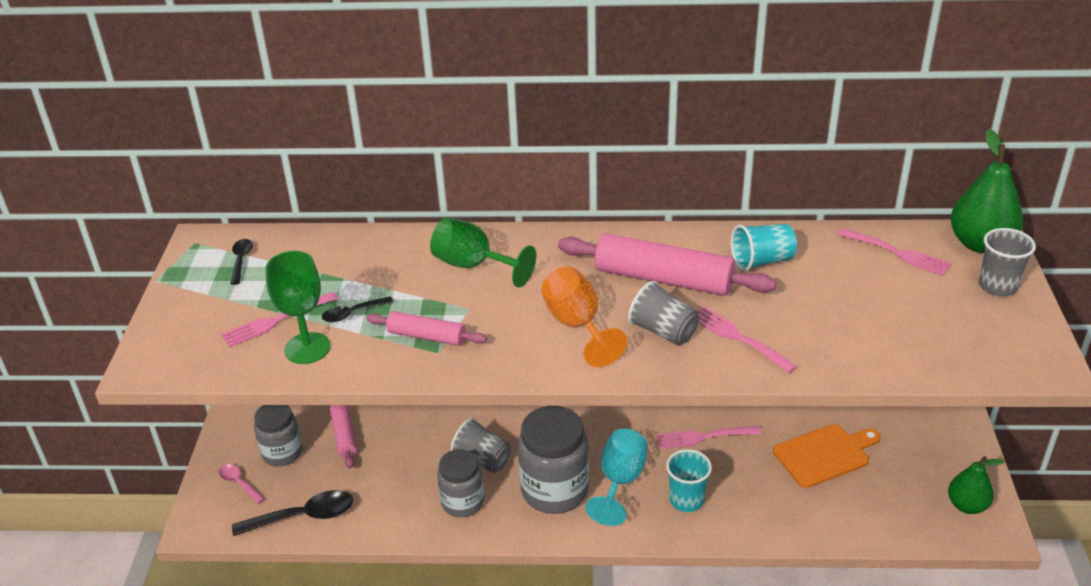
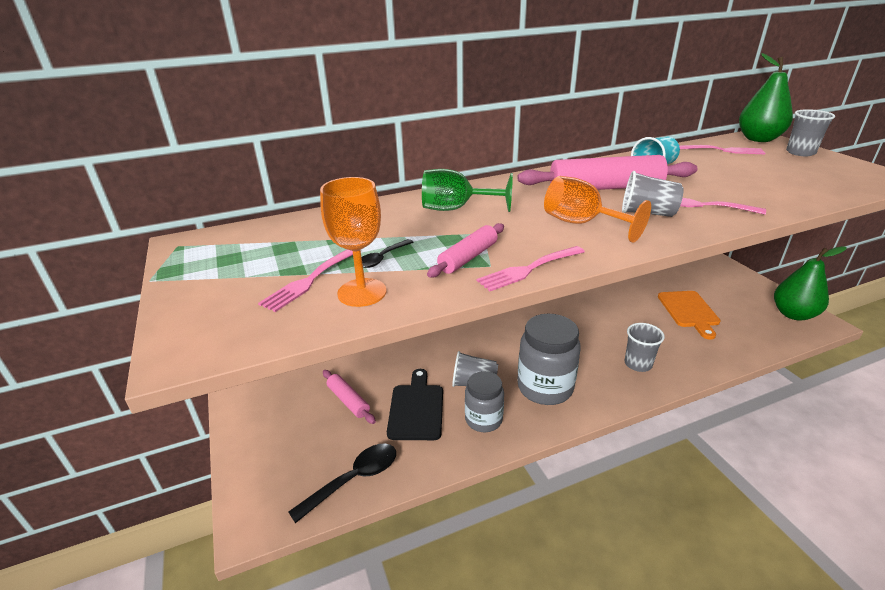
camera: 25 degrees left, 5 degrees down
(239, 483) = (273, 471): pink spoon -> none
(241, 260) = (237, 247): black spoon -> none
(282, 453) = (301, 432): grey jar -> none
(307, 348) = (362, 292): green goblet -> orange goblet
(404, 467) = (416, 409): none -> black cutting board
(427, 336) = (468, 257): pink rolling pin -> pink rolling pin turned 45 degrees counterclockwise
(620, 481) = (584, 366): turquoise goblet -> none
(686, 500) = (638, 364): turquoise cup -> grey cup
(703, 437) = (610, 322): pink fork -> pink fork (528, 269)
(824, 454) = (689, 311): orange cutting board -> orange cutting board turned 135 degrees clockwise
(967, 505) = (793, 314): green pear -> green pear, size x1.55

